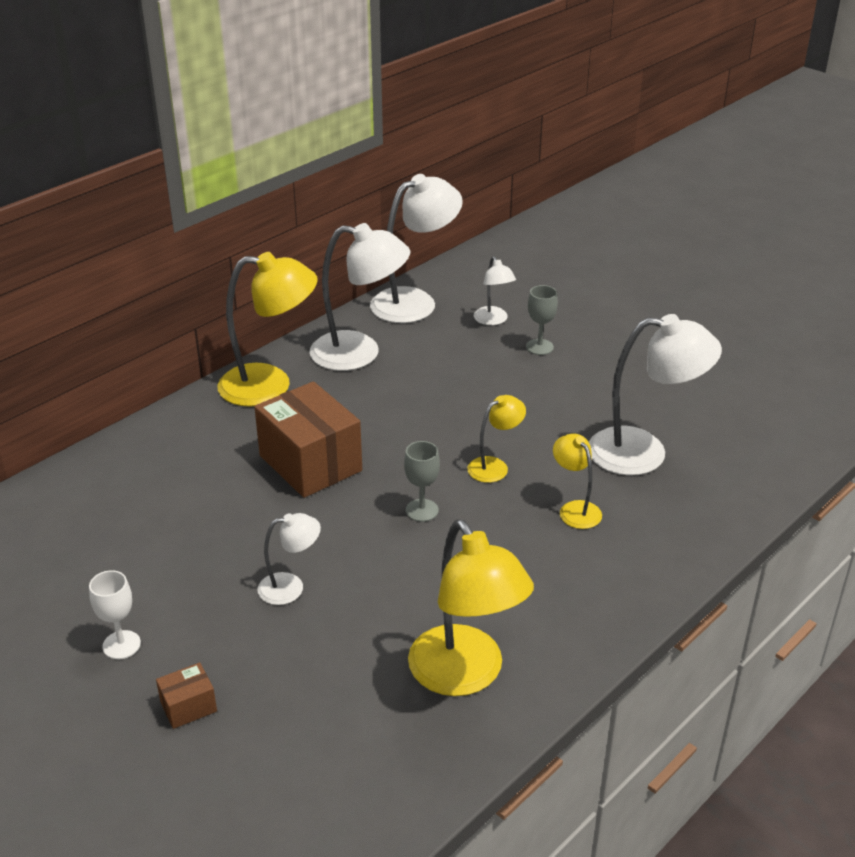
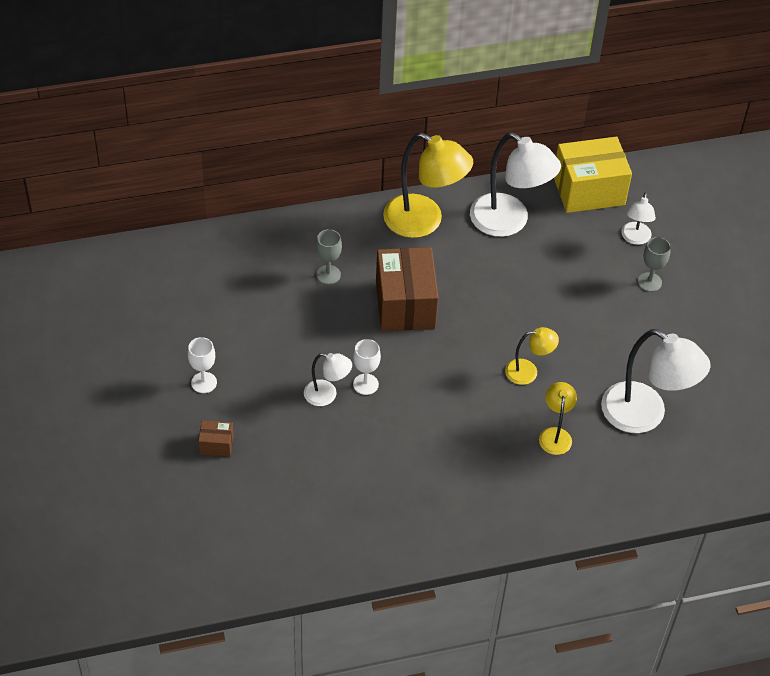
camera: 30 degrees right, 15 degrees up
(328, 556) = (365, 384): none -> white goblet
(415, 302) = (588, 190): white lamp -> yellow box
(422, 510) = (451, 381): grey goblet -> grey goblet (328, 275)
(465, 675) = (388, 513): yellow lamp -> none

